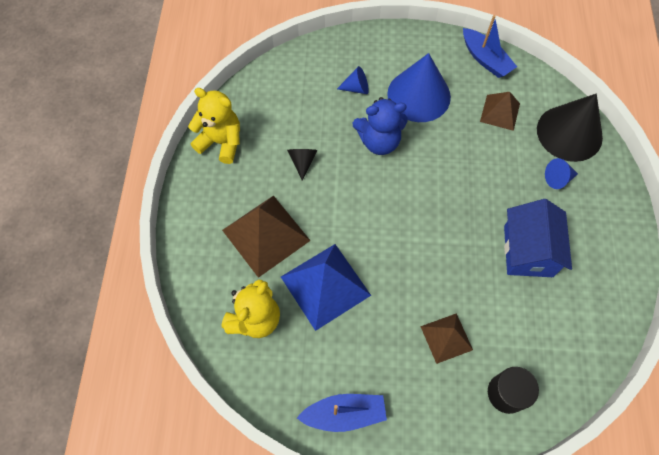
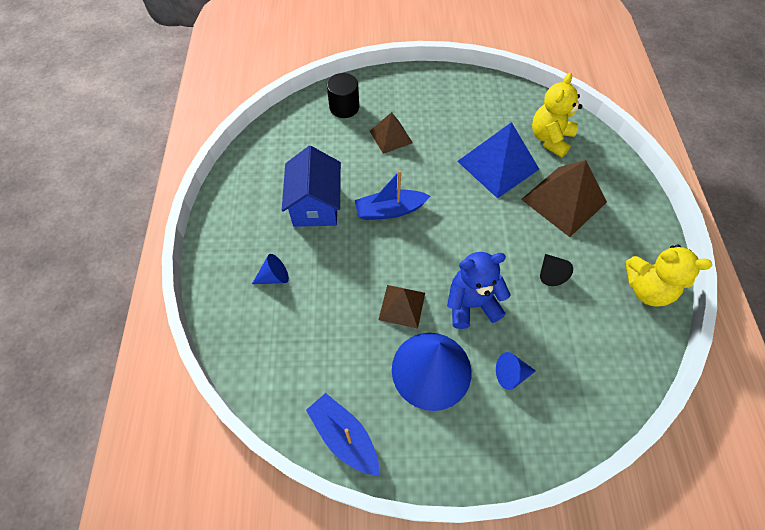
camera: 175 degrees right, 5 degrees down
(344, 414) = (464, 89): blue boat -> blue boat (390, 210)
(500, 112) = (330, 354): brown pyramid -> brown pyramid (402, 306)
(569, 133) = (250, 332): black cone -> none

